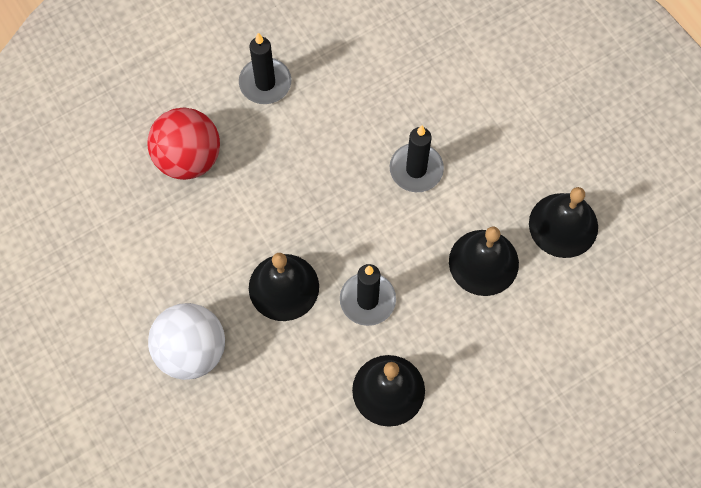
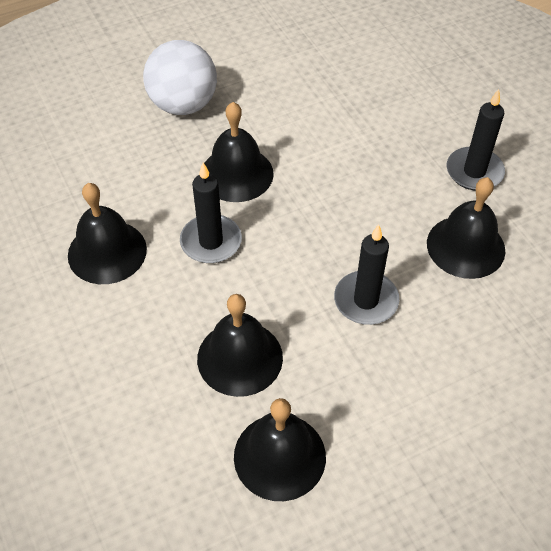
camera: 95 degrees right, 15 degrees down
(188, 158) = (385, 109): red ball -> none
(351, 93) = (465, 246): none -> black bell

